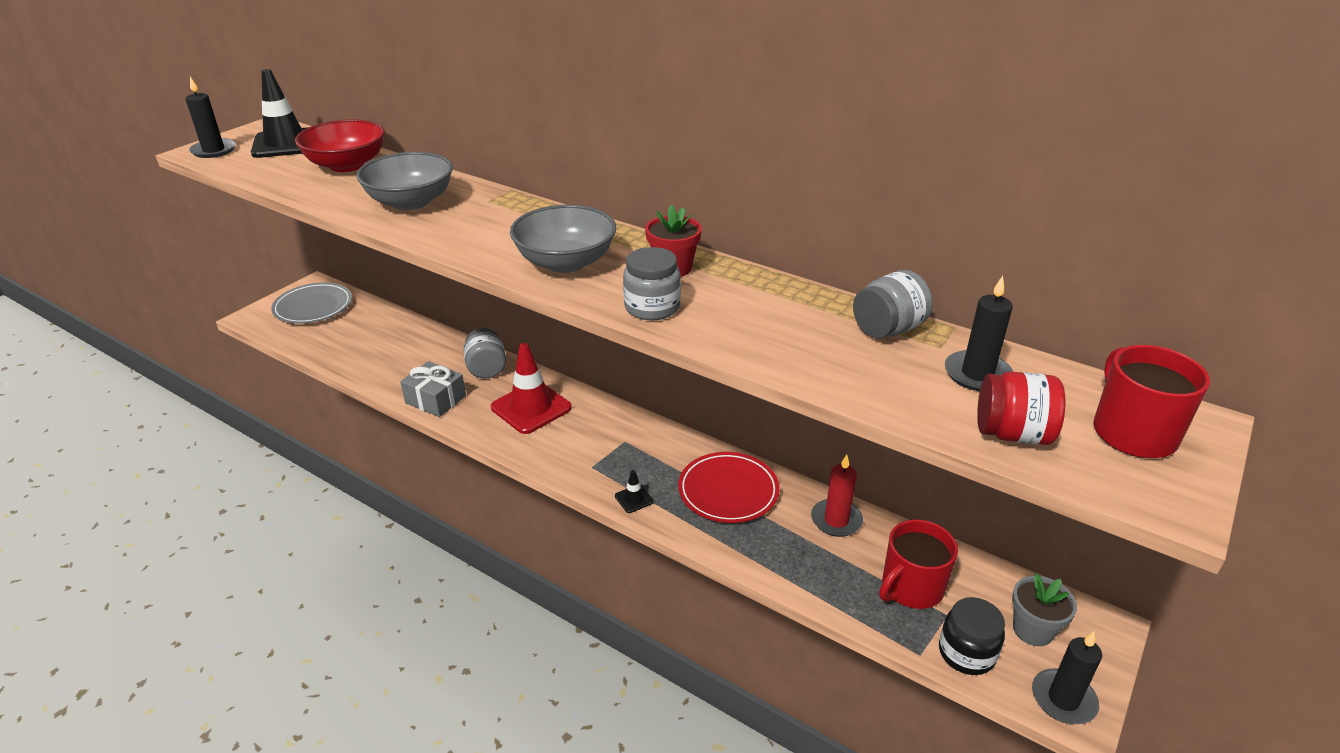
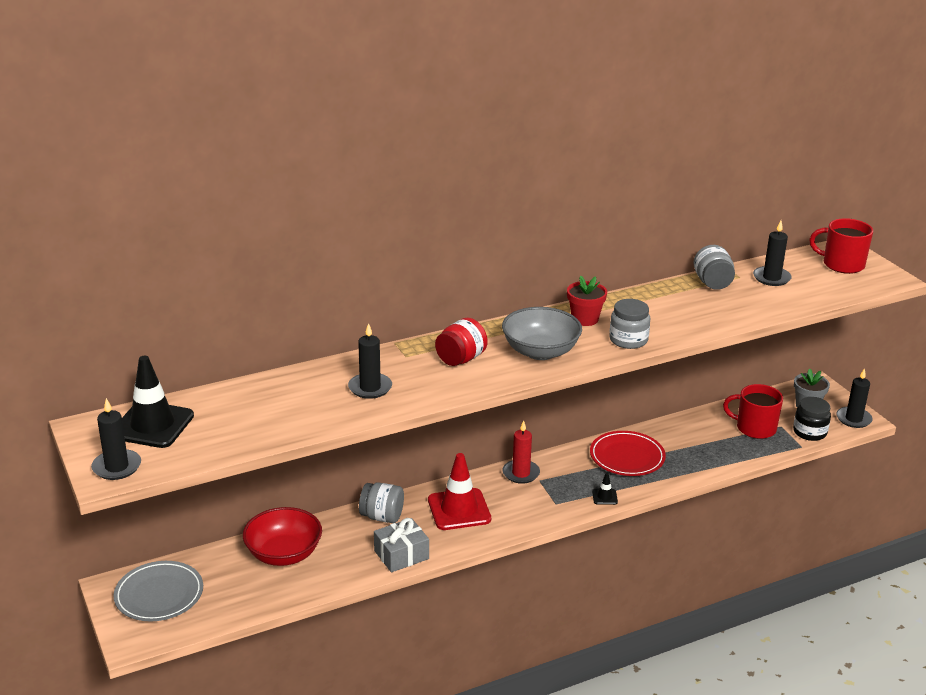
camera: 60 degrees left, 5 degrees down
(347, 165) = (251, 402): red bowl -> red bowl (284, 554)
(411, 202) = (370, 388): grey bowl -> black candle
(836, 520) = (684, 429): red candle -> red candle (521, 473)
(911, 588) = (754, 428): red mug -> red mug turned 120 degrees clockwise
(1012, 434) = (824, 290): red jar -> red jar (461, 359)

